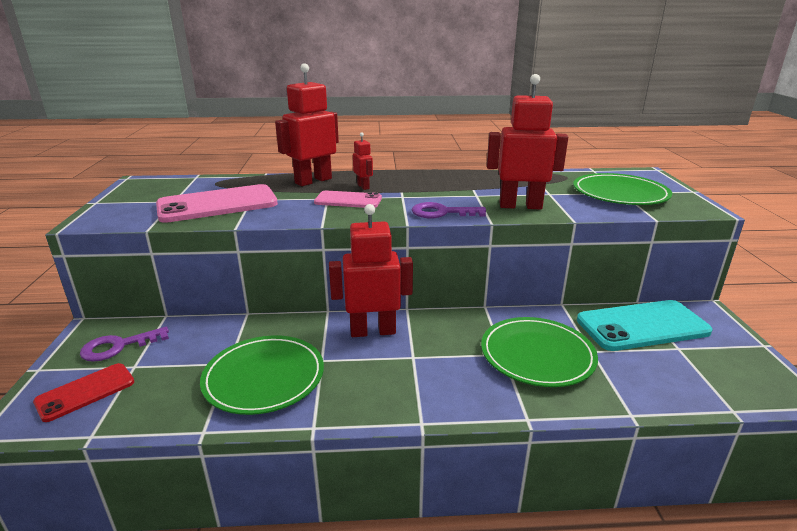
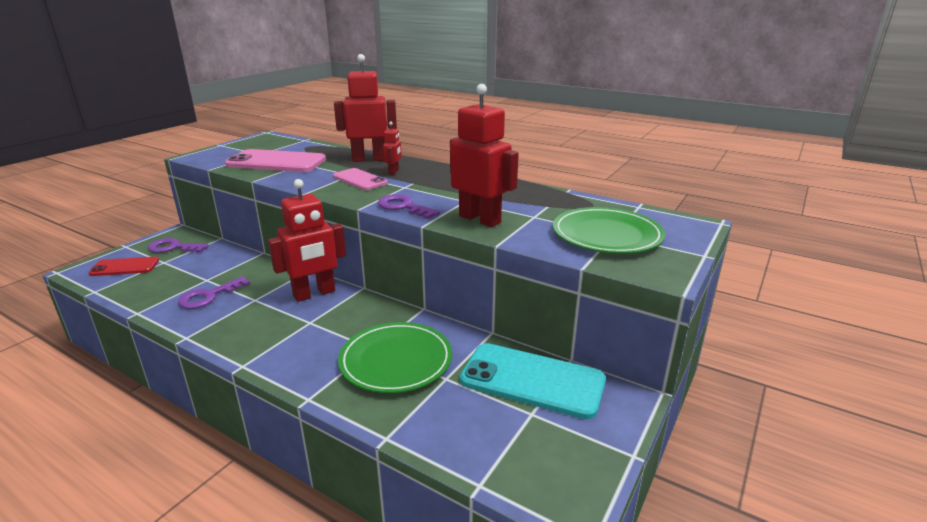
camera: 35 degrees right, 0 degrees up
(264, 377) = (209, 296): green plate -> purple key
(373, 331) = (314, 294): red robot -> red robot turned 120 degrees clockwise

